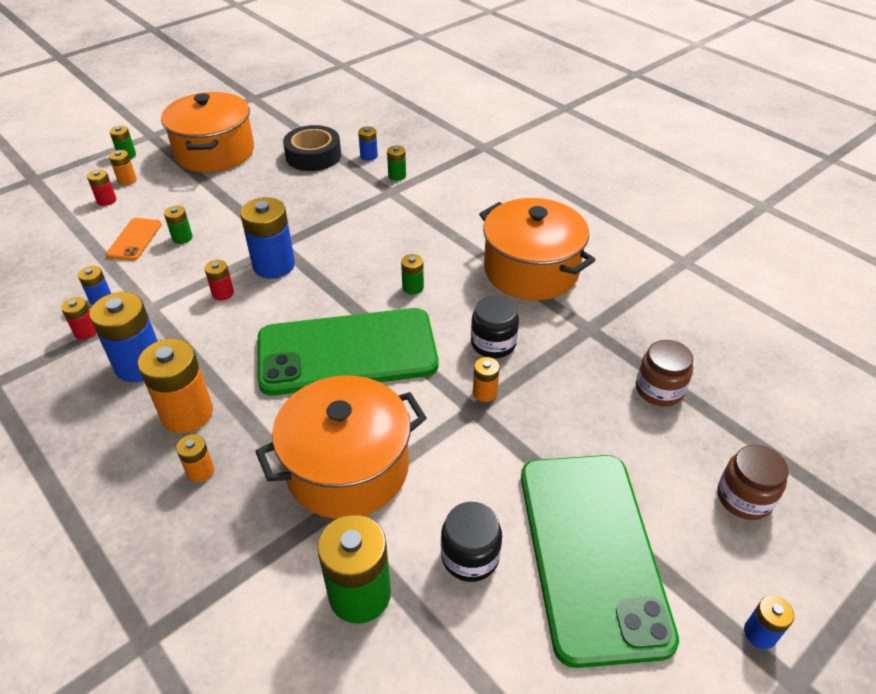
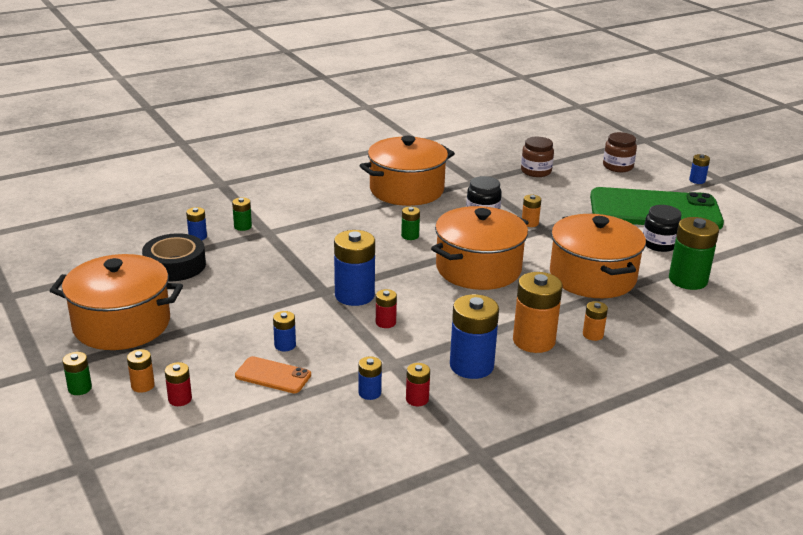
camera: 80 degrees left, 15 degrees down
(182, 238) = (285, 345): green battery -> blue battery
(347, 352) = (478, 269): green phone -> orange pot

